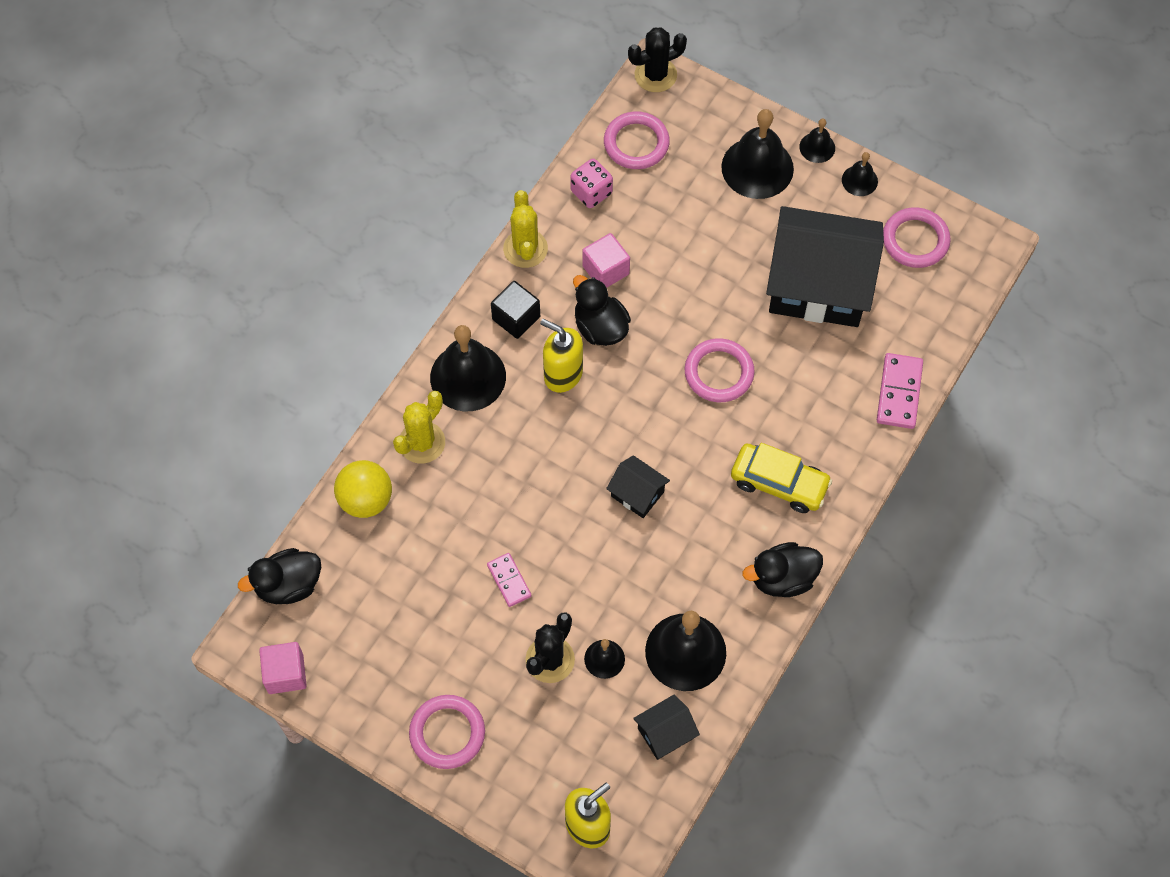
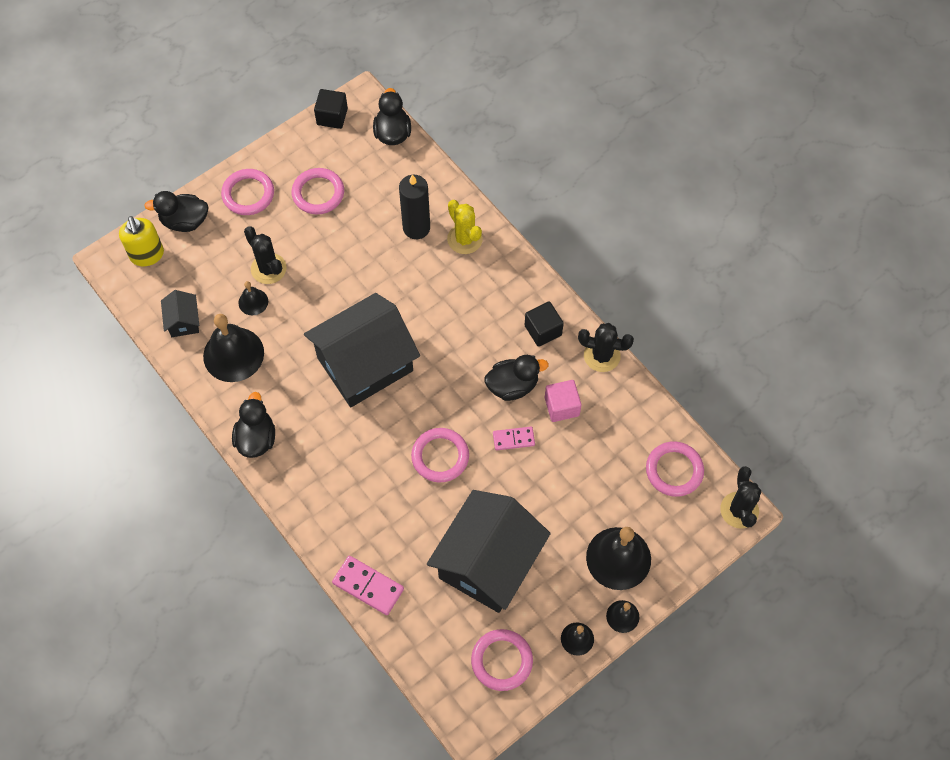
camera: 110 degrees right, 0 degrees up
(285, 673) = (332, 116): pink cube -> black cube
(366, 500) = (435, 193): yellow ball -> none
(415, 643) = (318, 193): none -> pink ring
(425, 504) = (416, 228): none -> black candle
(468, 377) = (506, 283): black bell -> none
(509, 581) = (336, 261): pink domino -> pink domino (513, 439)
(518, 799) = (185, 221): none -> black duck
(525, 249) = (602, 356): yellow cactus -> black cactus
(563, 374) = (482, 347): yellow soap dispenser -> none
(591, 192) = (637, 420): pink dice -> none
(637, 494) = (365, 364): black house -> black house, size x2.34
(779, 483) = (331, 465): yellow car -> none

